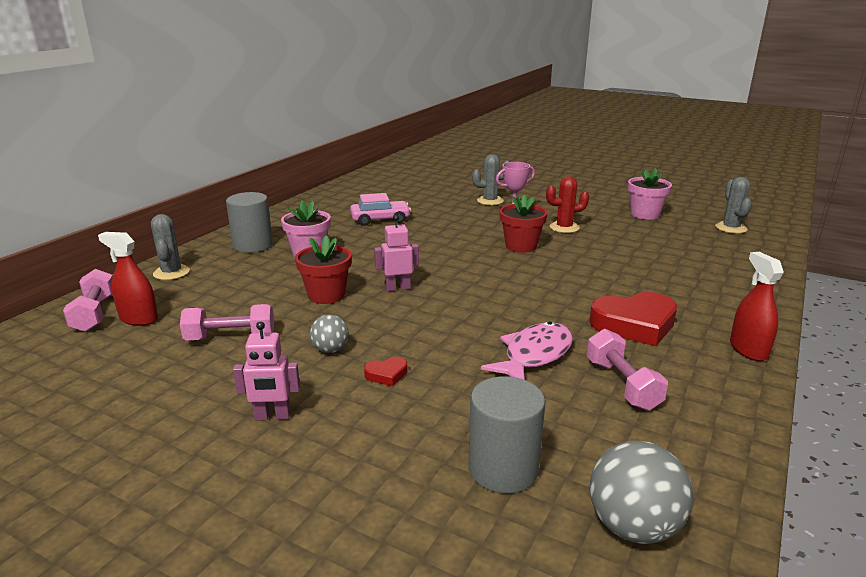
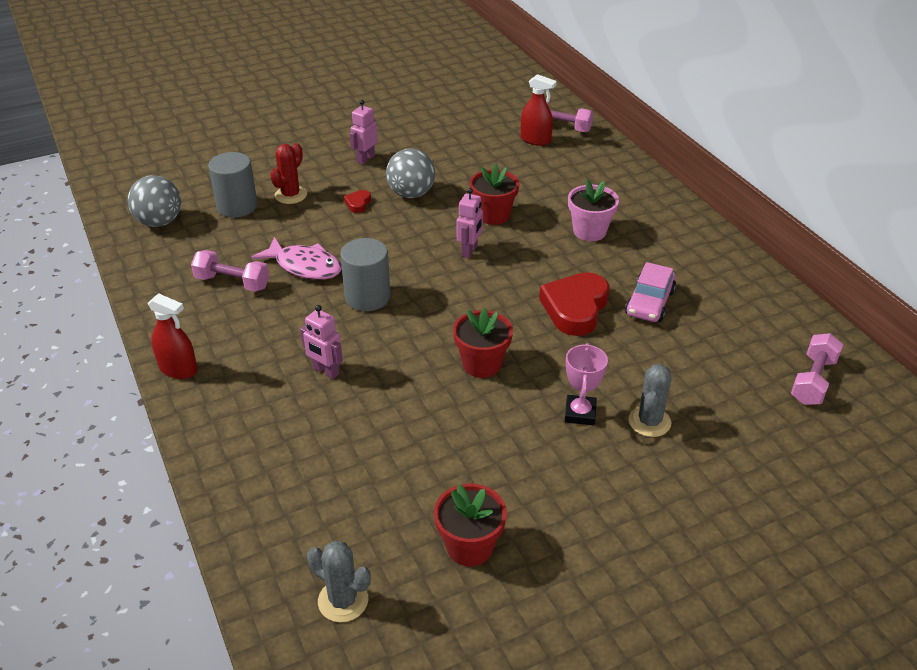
camera: 125 degrees right, 15 degrees up
(139, 319) = (535, 140): red spray bottle -> red spray bottle turned 60 degrees clockwise
(171, 273) = (608, 162): grey cactus -> none
(230, 337) = (470, 165): pink dumbbell -> pink dumbbell (813, 381)
(253, 245) = (639, 209): grey cylinder -> grey cylinder (367, 297)
(330, 349) = (411, 194): grey ball -> grey ball, size x1.72
(534, 355) = (304, 266): pink fish -> pink fish turned 45 degrees counterclockwise
(564, 227) = (499, 431): red cactus -> red cactus (291, 195)
(624, 290) = (325, 371): none -> pink robot
(634, 324) = (276, 337): red heart -> red heart (575, 308)
(645, 214) = (469, 546): pink flower pot -> red flower pot

